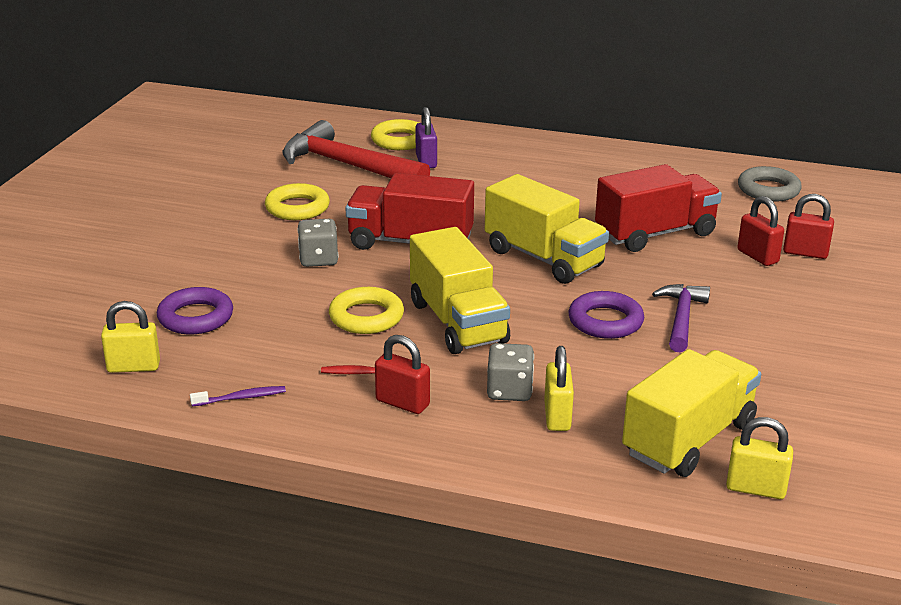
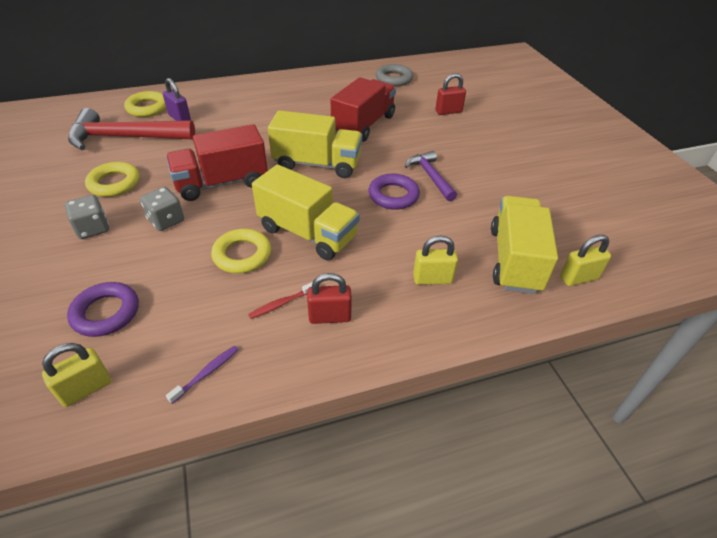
camera: 35 degrees left, 15 degrees up
(509, 390) = (387, 273): grey dice -> grey dice (93, 228)
(557, 416) = (432, 279): yellow padlock -> yellow padlock turned 60 degrees counterclockwise
(757, 256) = (428, 122): red padlock -> none

